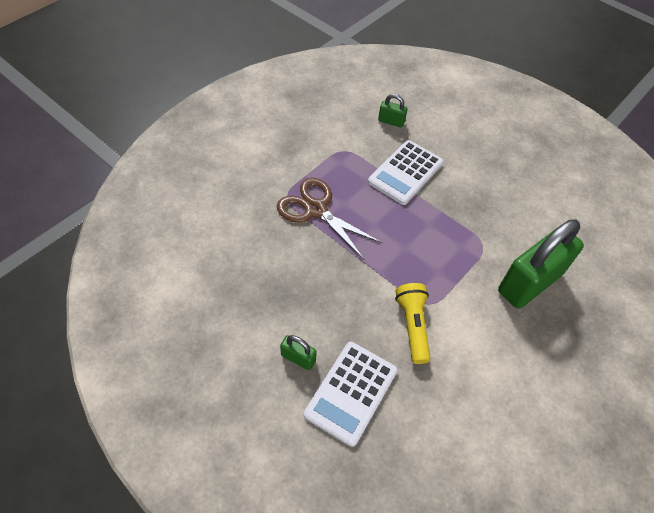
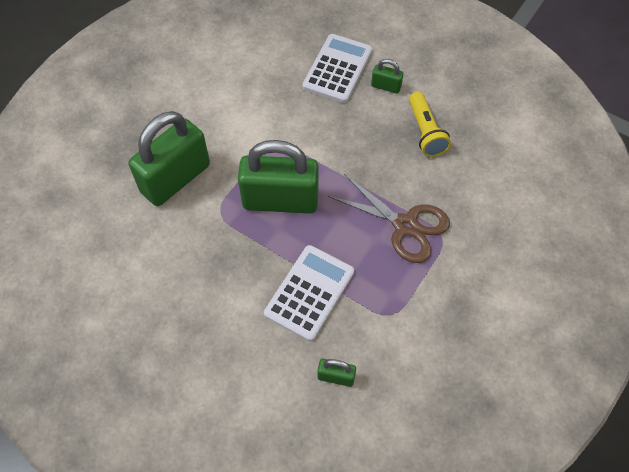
camera: 175 degrees right, 5 degrees up
(412, 326) = (291, 124): yellow flashlight -> yellow flashlight (425, 132)
(426, 247) = (280, 200): none -> green padlock

